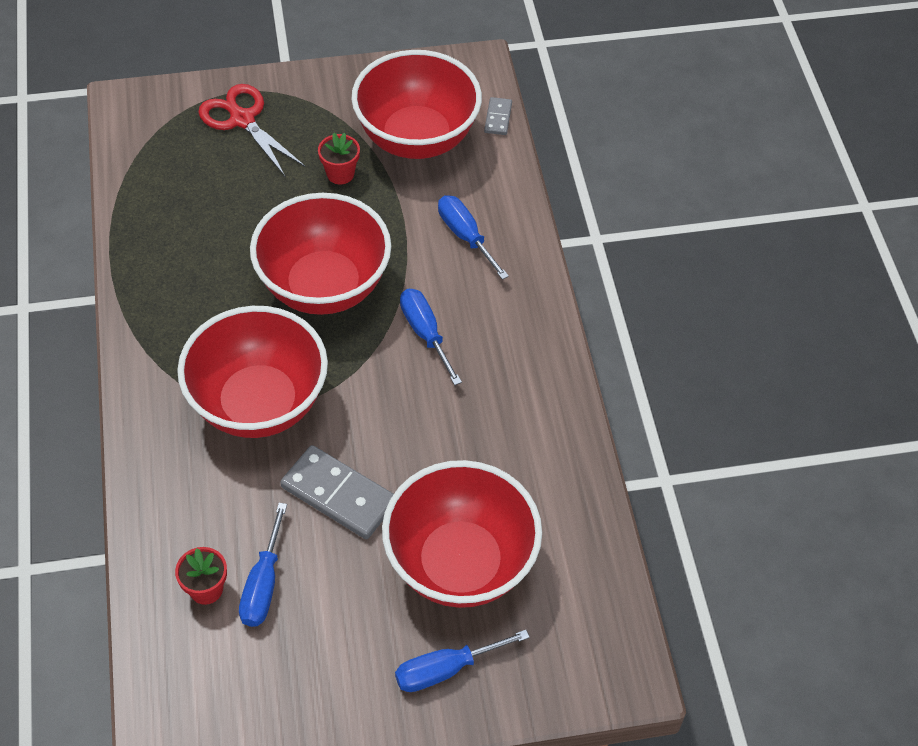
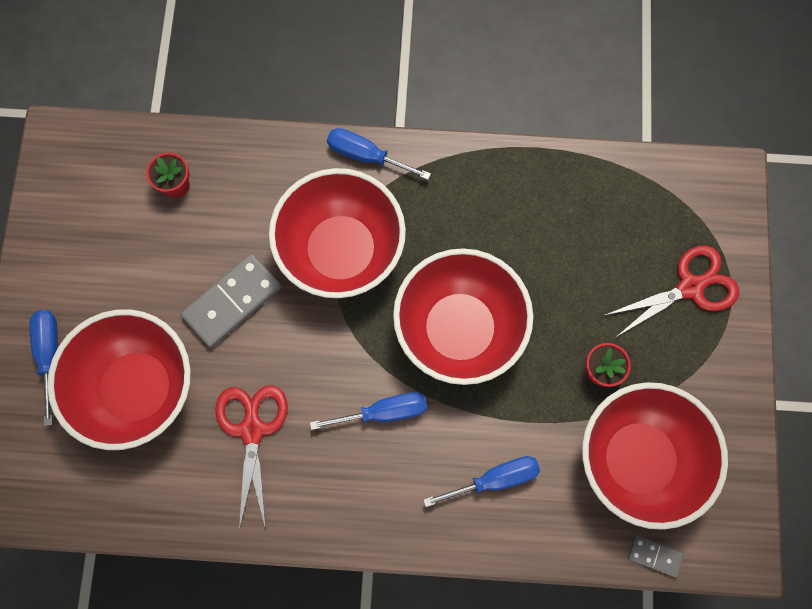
camera: 105 degrees right, 20 degrees up
(263, 584) = (167, 228): blue screwdriver -> blue screwdriver (366, 156)
(475, 443) = (252, 430): none -> red scissors

